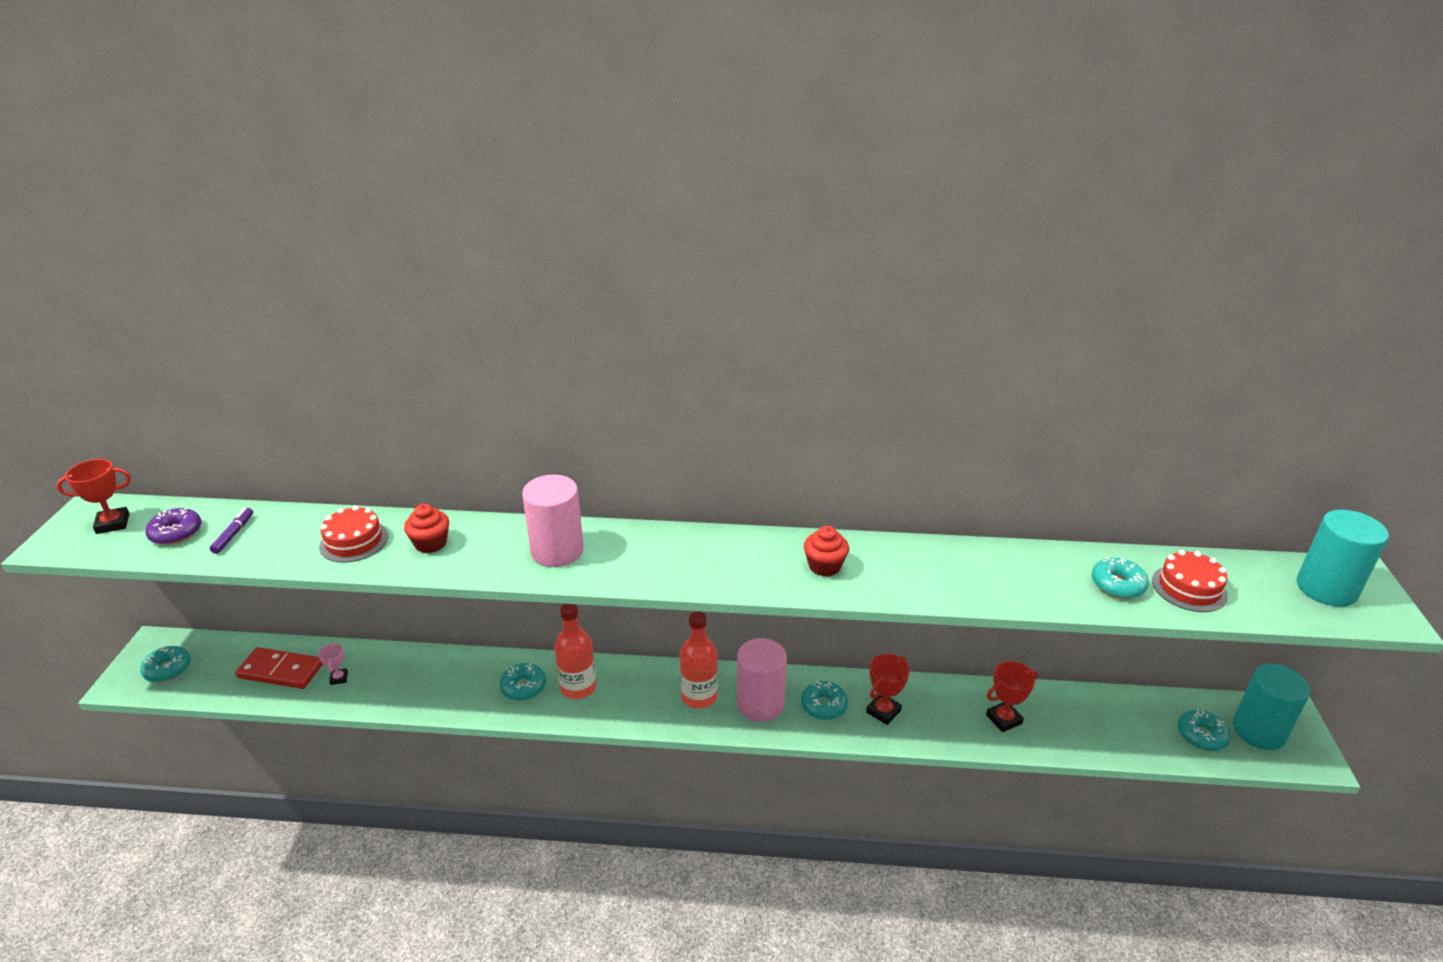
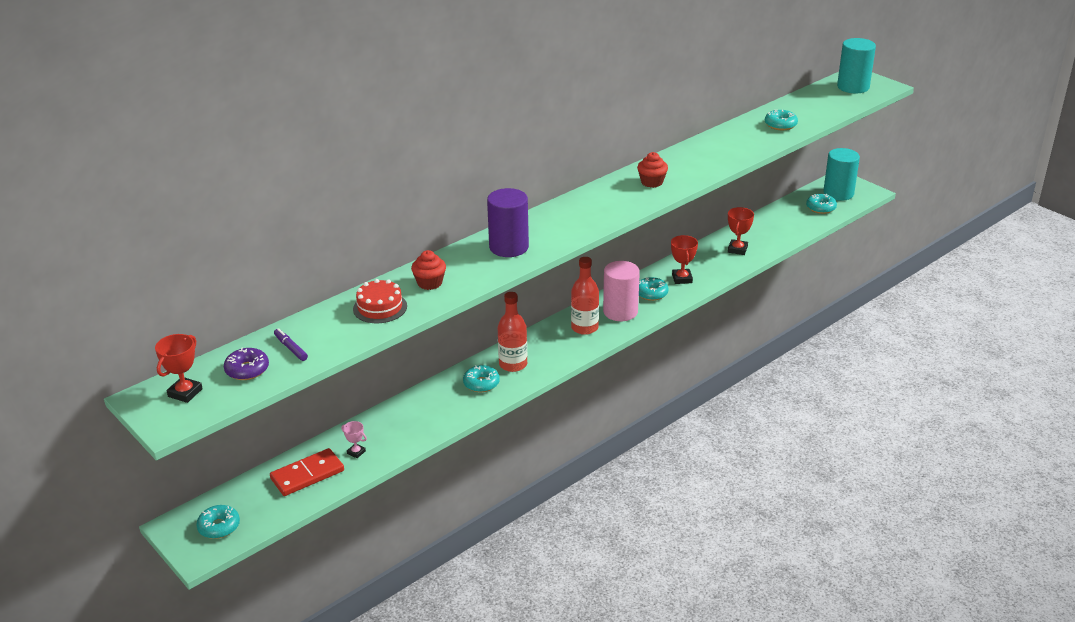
camera: 45 degrees left, 0 degrees up
(557, 551) = (509, 247): pink cylinder -> purple cylinder
(1189, 588) = (807, 112): red cake -> none

